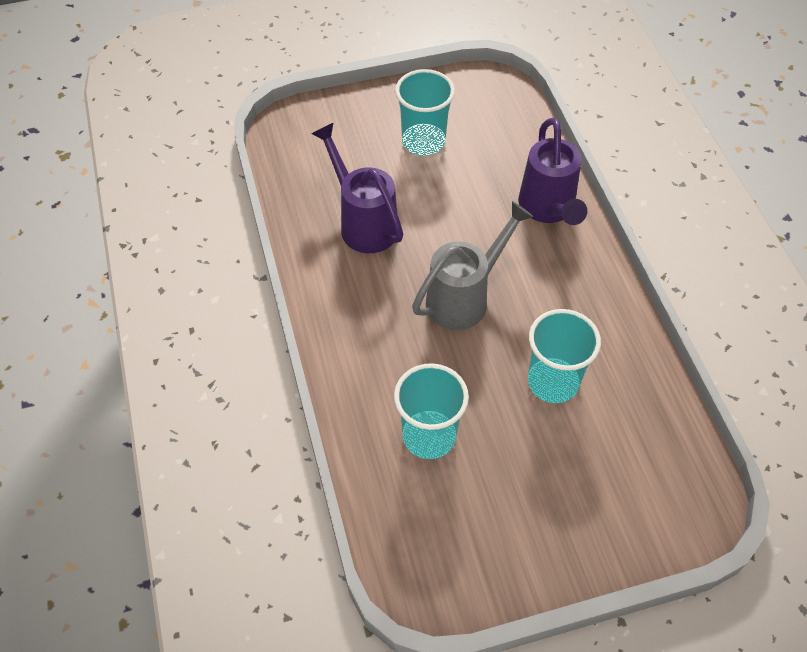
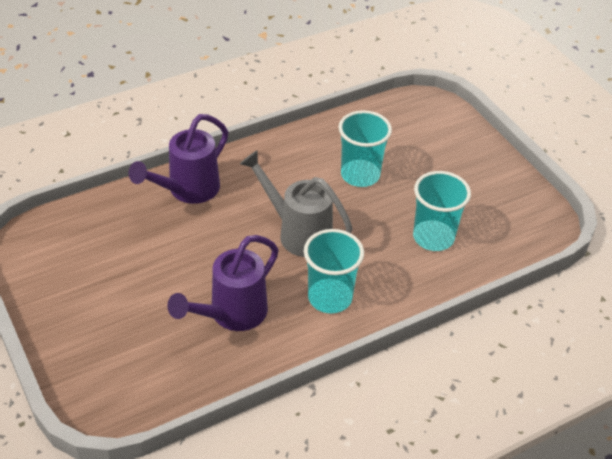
camera: 105 degrees left, 10 degrees down
(423, 141) = (115, 286): turquoise cup -> turquoise cup (330, 297)
(548, 209) = (188, 190): purple watering can -> purple watering can turned 150 degrees clockwise

